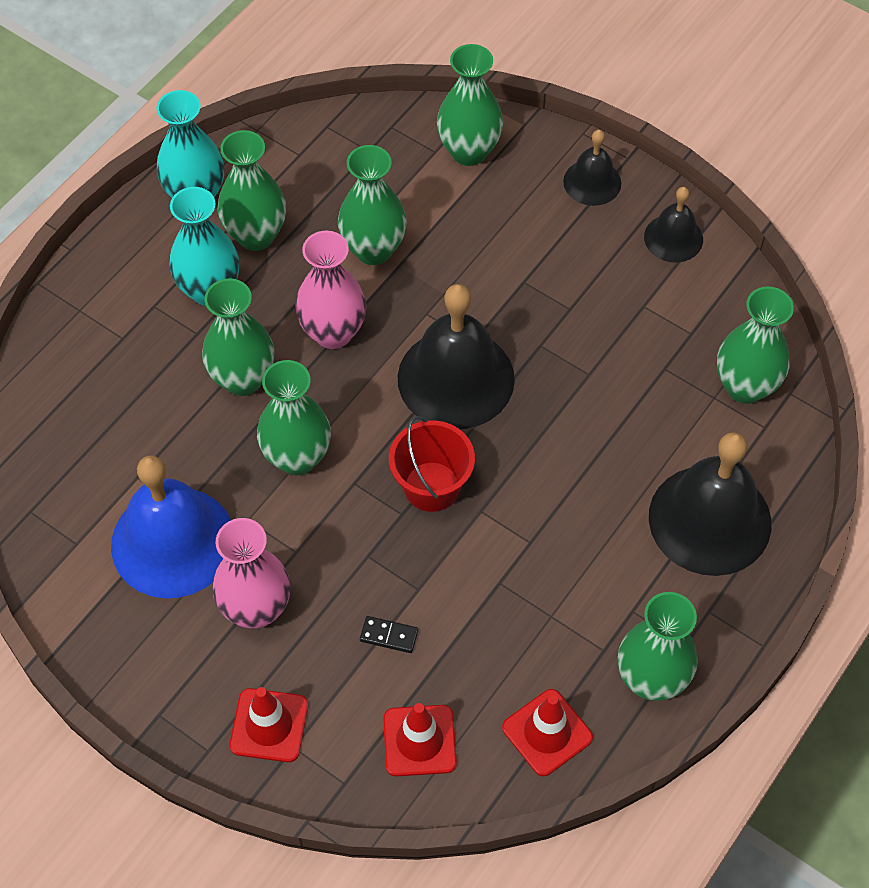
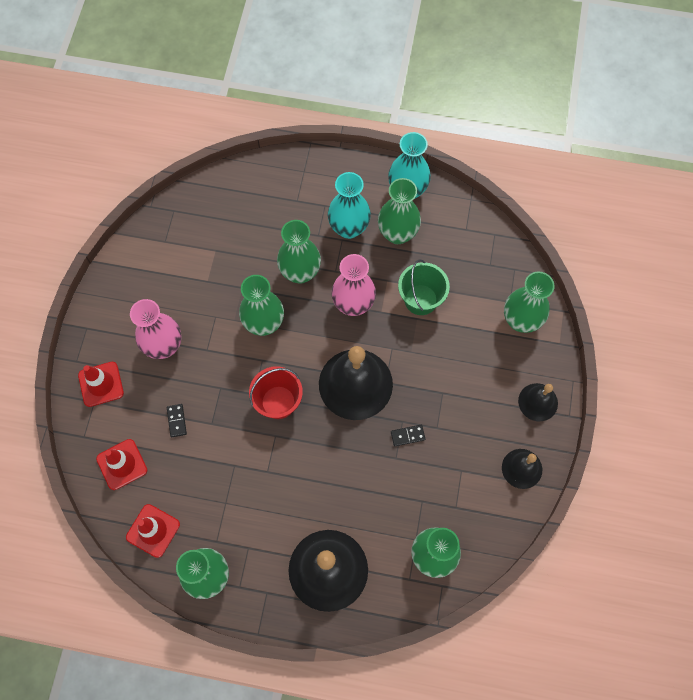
camera: 65 degrees right, 10 degrees up
(173, 541) = (185, 286): blue bell -> none
(373, 249) = (421, 300): green vase -> green bucket
(564, 347) = (407, 436): none -> black domino

